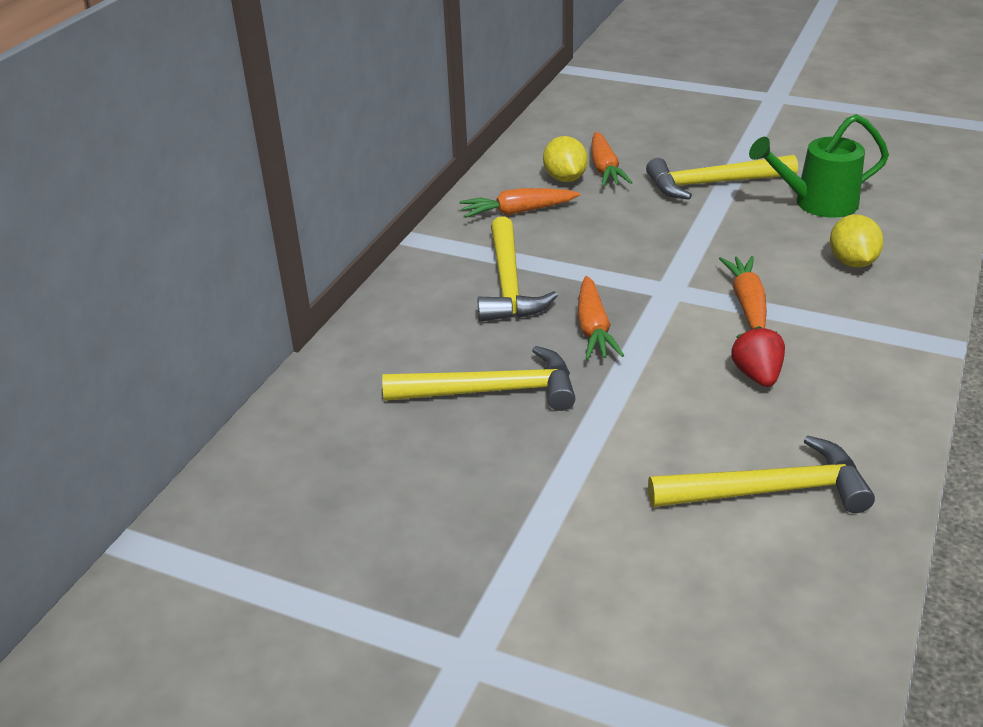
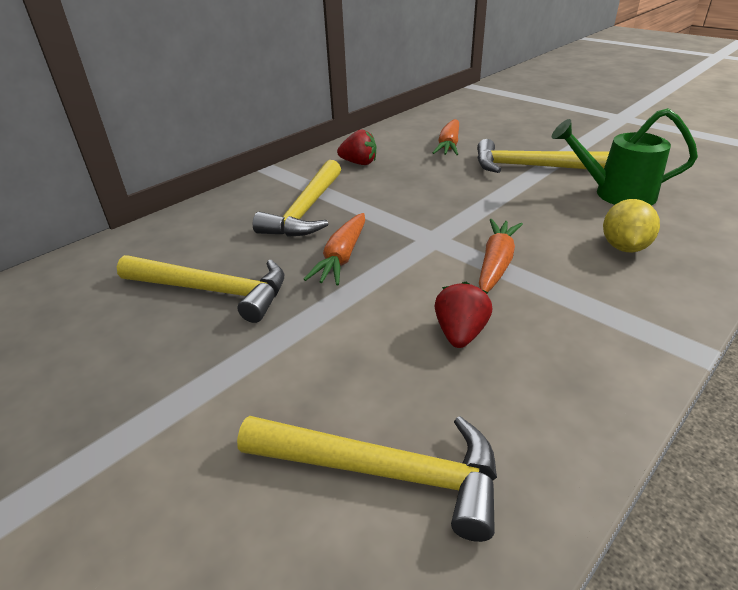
camera: 20 degrees right, 0 degrees up
(518, 212) = (359, 163): orange carrot -> red strawberry
(565, 179) = (413, 147): yellow lemon -> none

